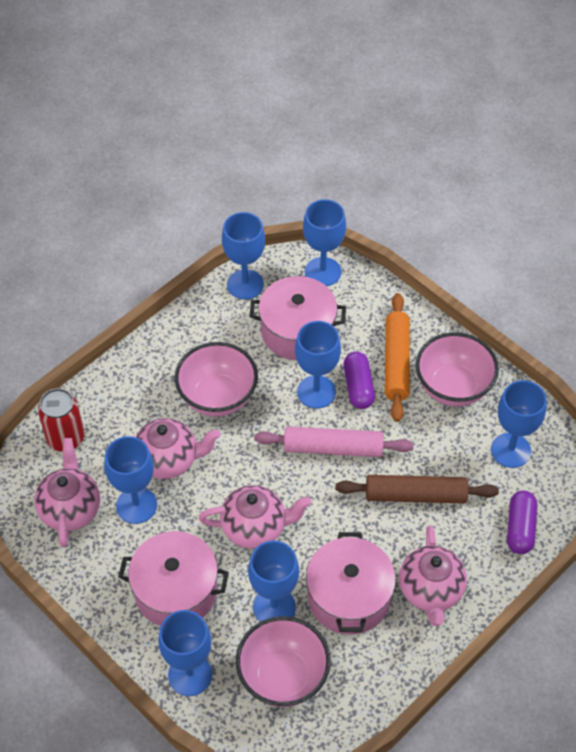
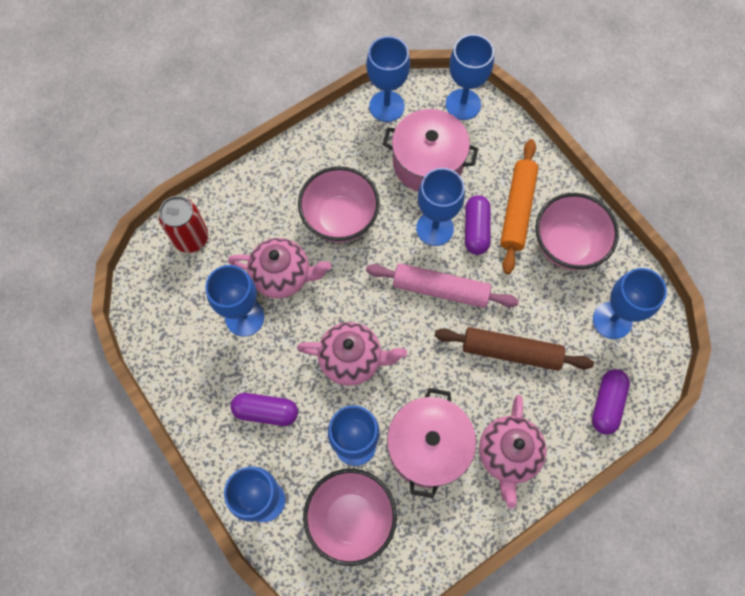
camera: 10 degrees right, 15 degrees up
(70, 508) = (183, 310): pink teapot -> none
(176, 591) = (266, 411): pink pot -> purple capsule

